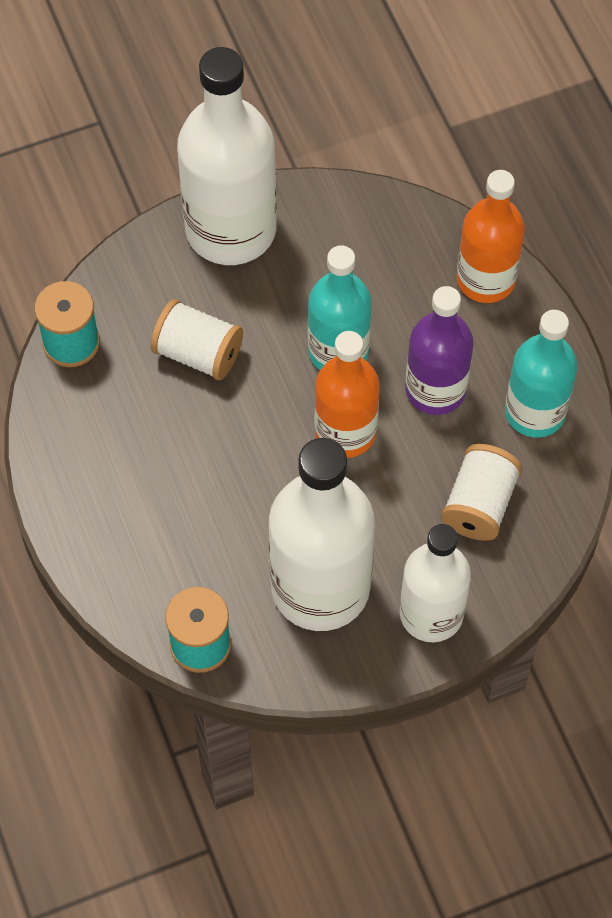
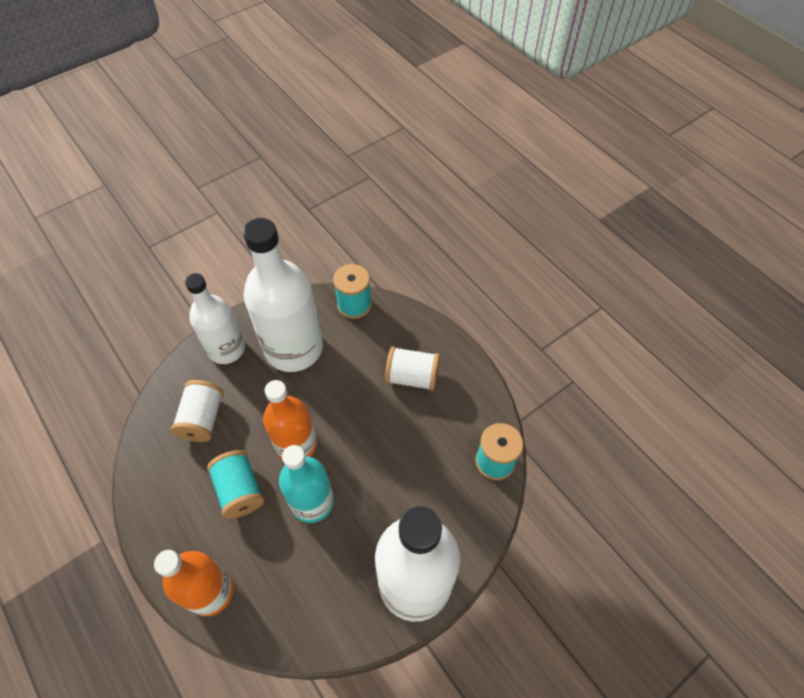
camera: 165 degrees right, 5 degrees down
(198, 353) = (408, 475): white spool -> white spool (412, 377)
(435, 389) = (240, 490): purple bottle -> turquoise spool
(535, 412) = (169, 491): turquoise bottle -> none

